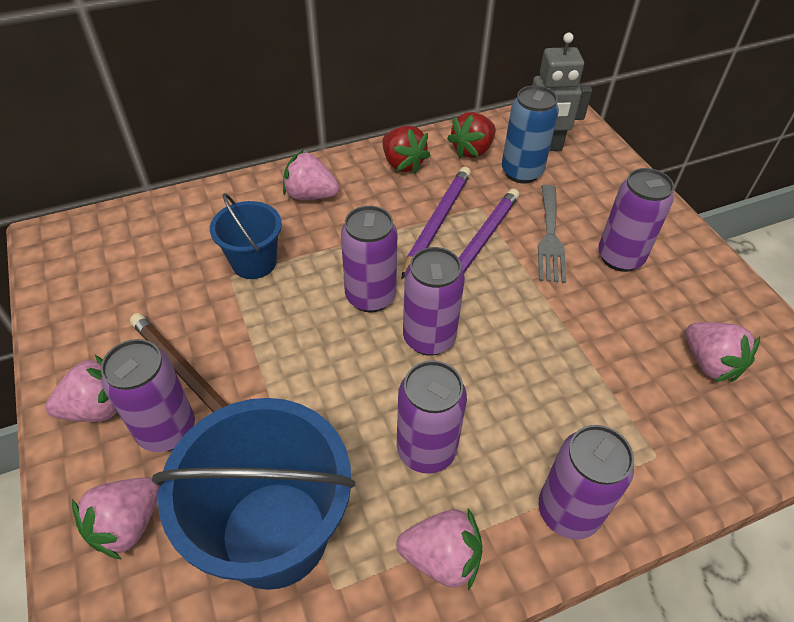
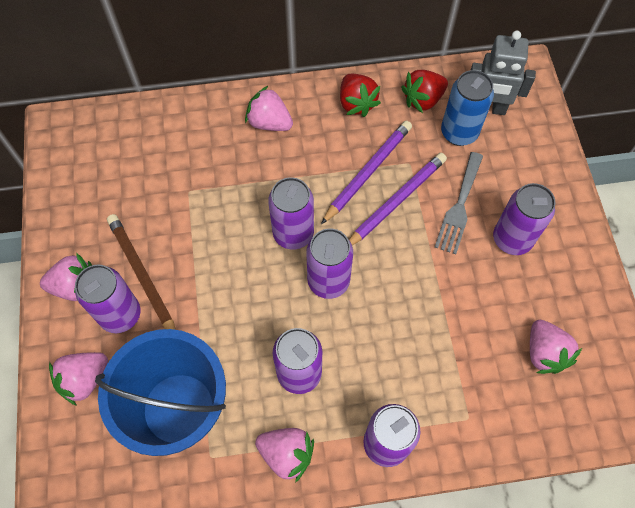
camera: 15 degrees right, 15 degrees up
(254, 262) = (209, 182): blue bucket -> none

